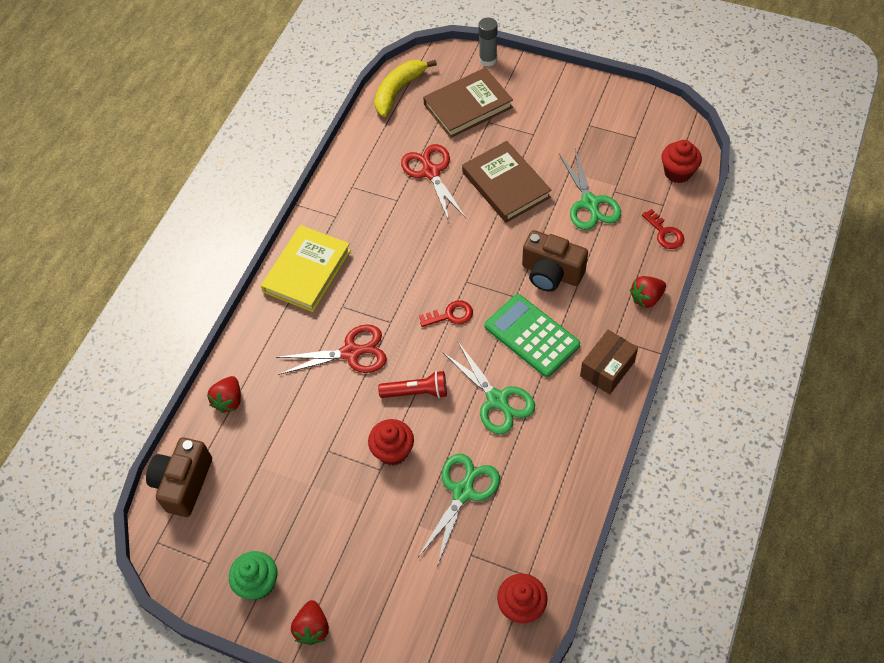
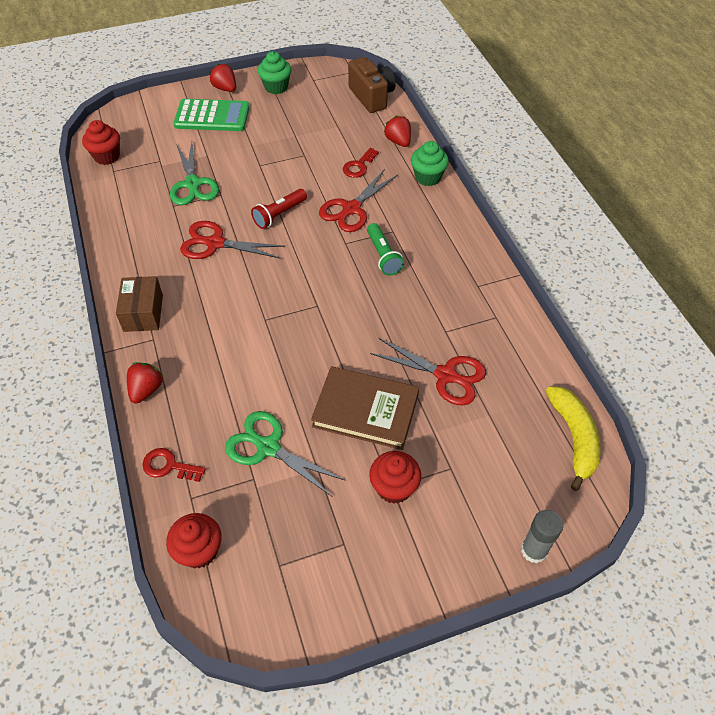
camera: 135 degrees right, 5 degrees down
(253, 339) = (428, 177): none -> green cupcake
(307, 271) = (447, 236): yellow book -> none
(374, 288) = (383, 256): none -> green flashlight
(393, 451) = (261, 177): red cupcake -> red cupcake (394, 487)
(450, 315) = (304, 274): red key -> red key (359, 166)
(468, 106) = (489, 471): brown book -> none
(497, 400) = (215, 243): green scissors -> red scissors
(531, 336) = (225, 299): green calculator -> green calculator (212, 116)
(551, 273) = (250, 357): brown camera -> none

